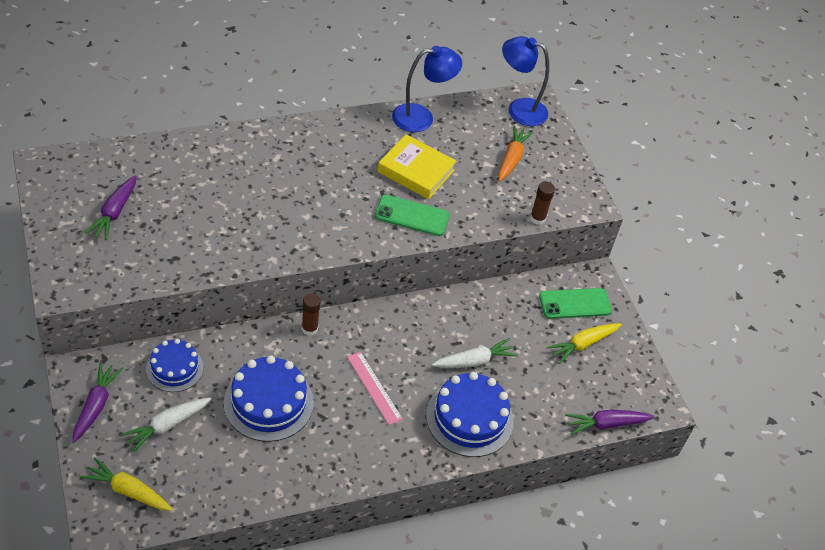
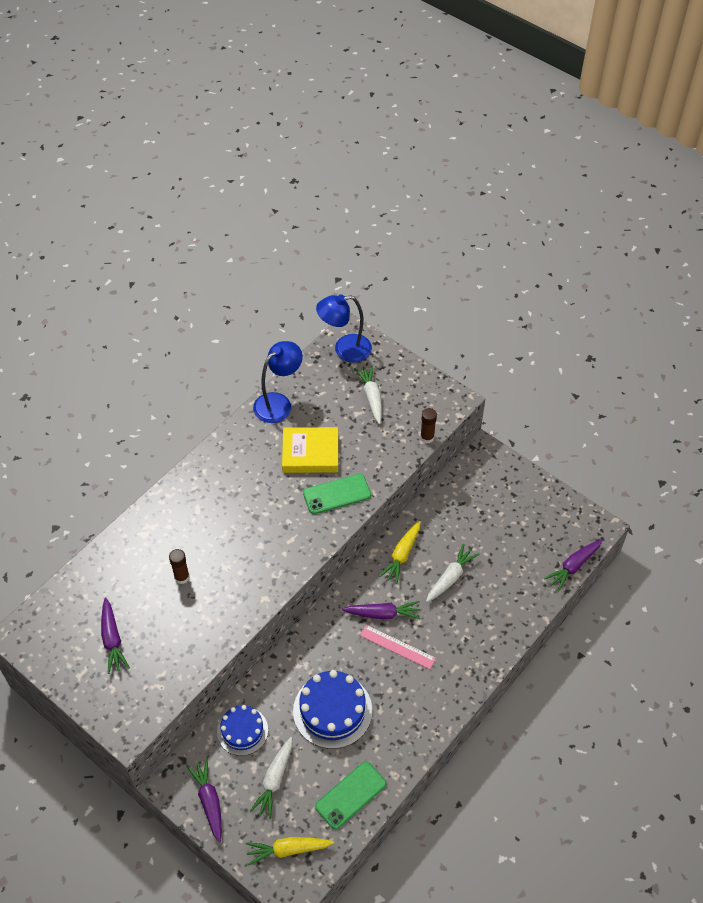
camera: 25 degrees left, 5 degrees up
(309, 329) = (315, 631): brown glue stick -> brown glue stick (182, 577)
(383, 352) = (382, 614): none -> purple carrot
(469, 418) = (480, 625): blue cake -> none
(511, 159) = (371, 397): orange carrot -> white carrot
(575, 304) = (485, 484): green phone -> green phone (350, 795)
(583, 344) = (514, 513): yellow carrot -> yellow carrot (402, 555)

